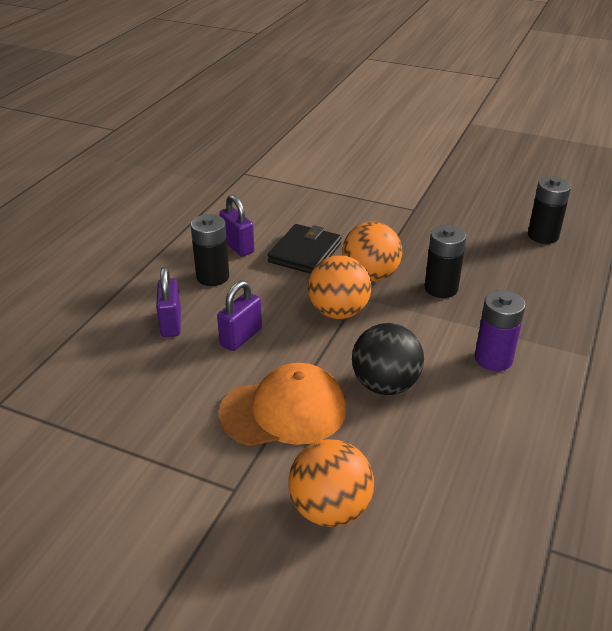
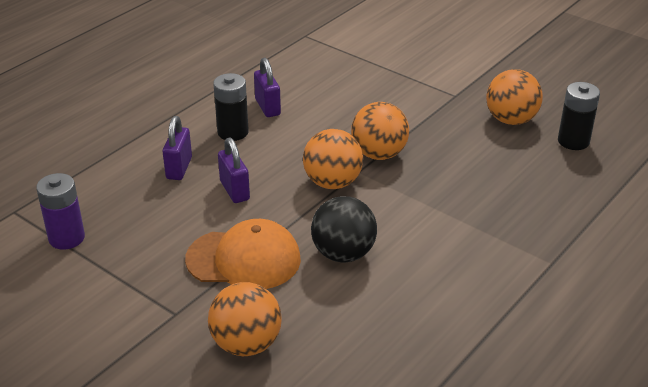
camera: 15 degrees right, 0 degrees up
(241, 337) = (234, 190): purple padlock -> purple padlock turned 75 degrees counterclockwise
(305, 253) = (327, 123): black wallet -> none
(441, 288) = (441, 176): black battery -> none
(476, 224) = (511, 120): none -> orange ball
(493, 359) = (456, 249): purple battery -> purple battery (66, 238)

